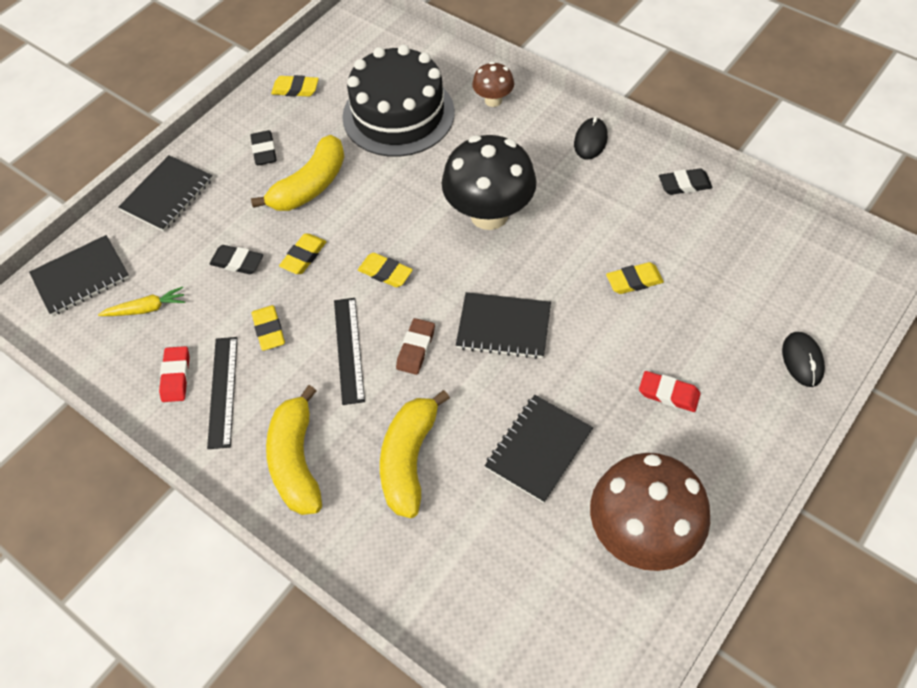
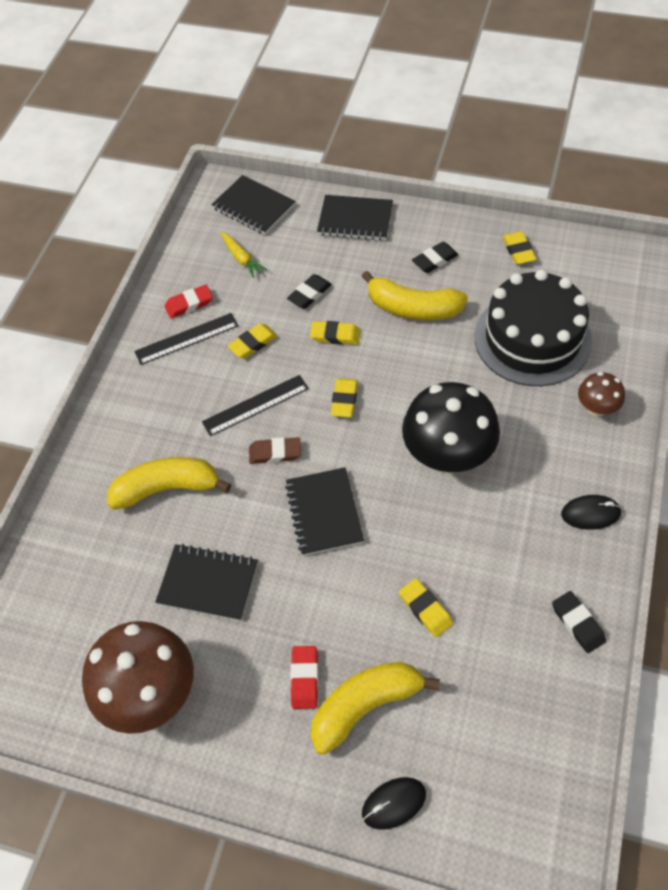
camera: 70 degrees right, 0 degrees up
(237, 262) = (309, 294): black eraser -> black eraser turned 45 degrees clockwise
(297, 461) = (142, 412): yellow banana -> yellow banana (366, 706)

